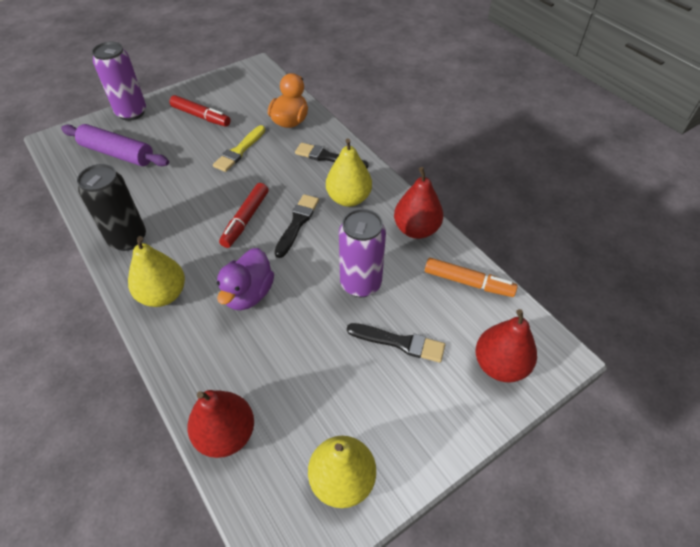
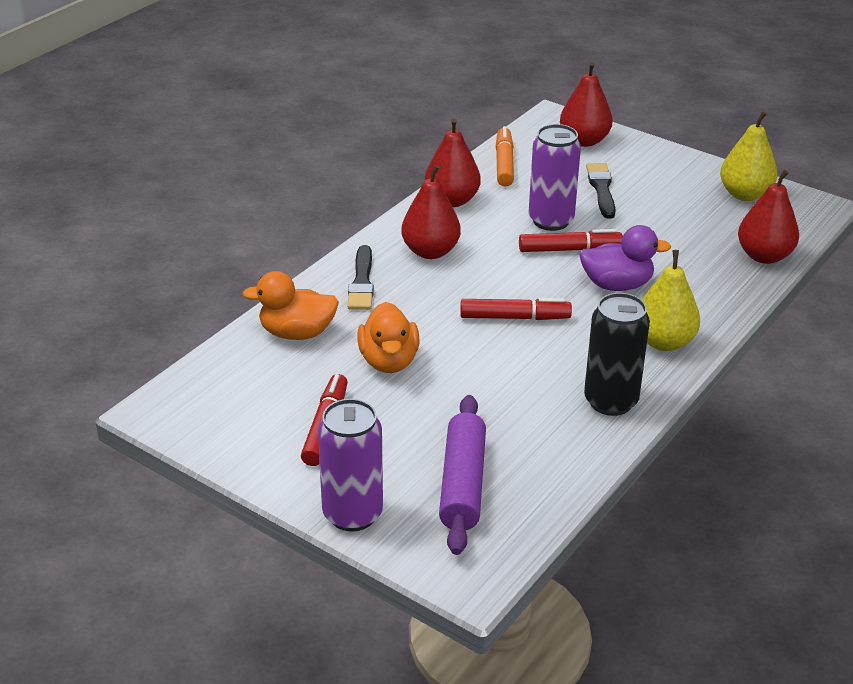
camera: 110 degrees left, 15 degrees down
(239, 151) = (389, 361): yellow brush -> orange duck
(297, 223) = (495, 278): black brush -> none
(312, 281) = (569, 249): none -> red marker
(348, 198) = (430, 251): yellow pear -> red pear

